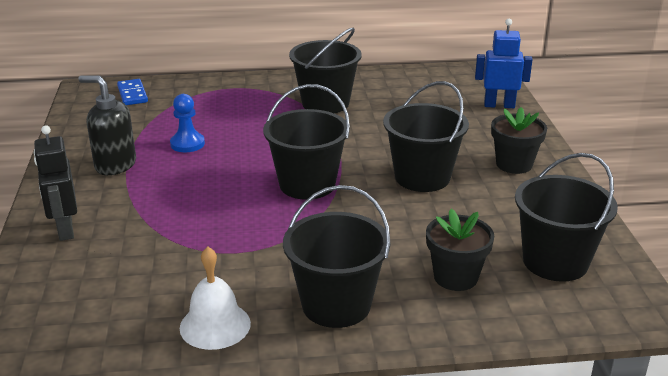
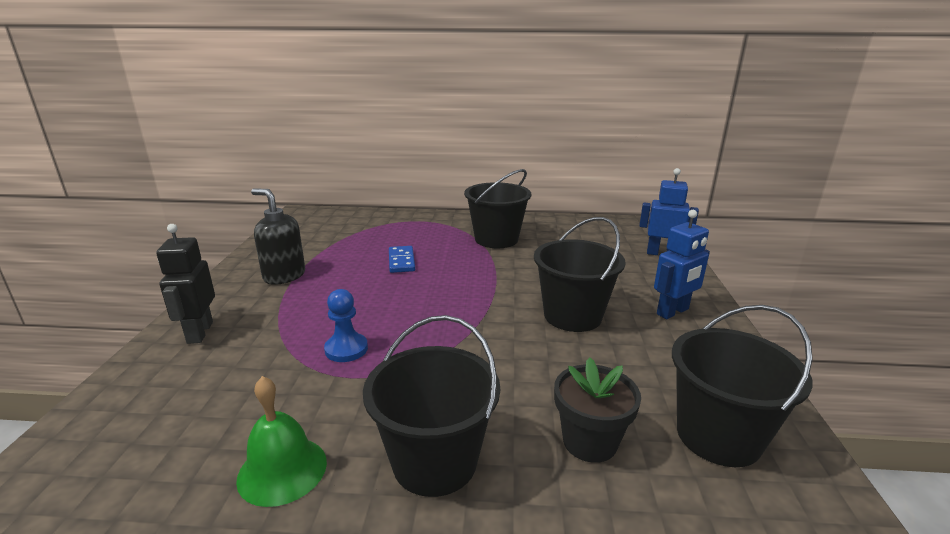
camera: 10 degrees right, 5 degrees down
(132, 94) = (334, 219): blue domino -> blue domino (401, 261)
(187, 144) = (358, 263): blue pawn -> blue pawn (346, 349)
(215, 325) = (282, 470): white bell -> green bell
(307, 184) = (453, 311): black bucket -> none
(514, 164) = (673, 312): black flower pot -> blue robot

